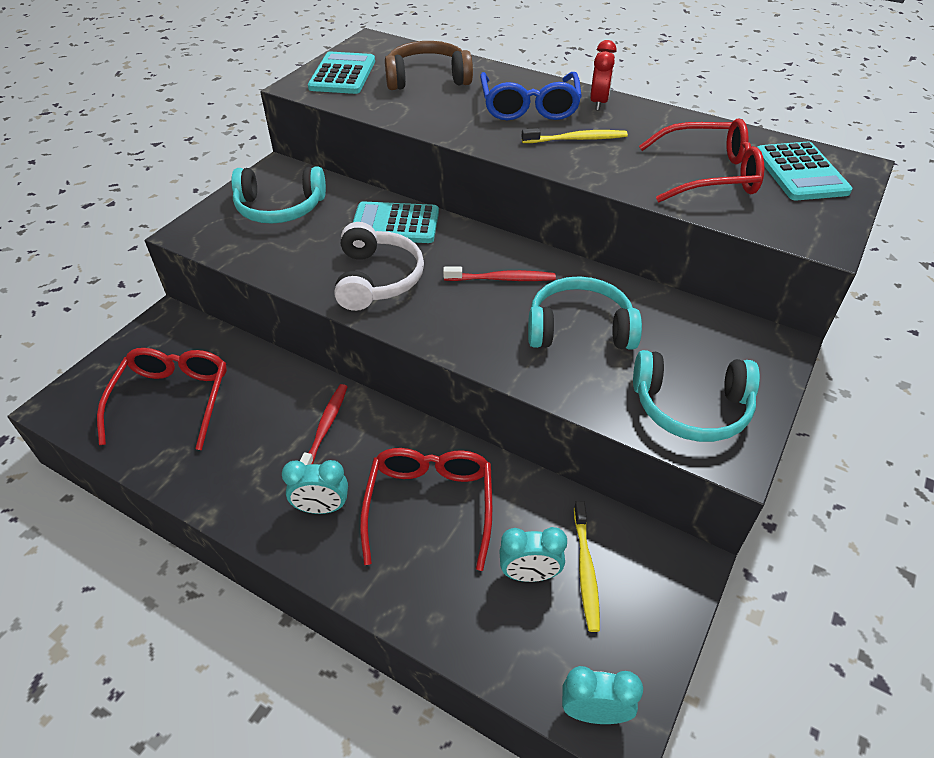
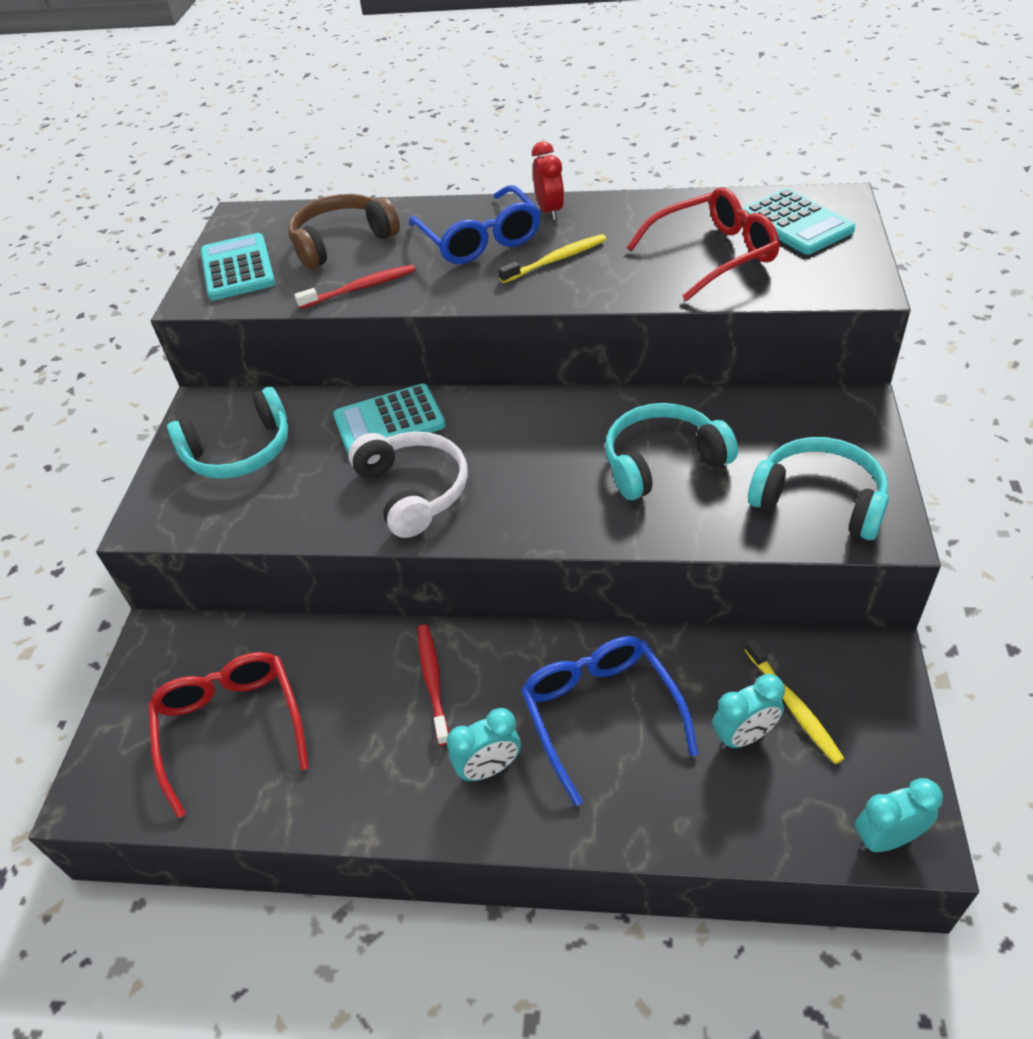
camera: 20 degrees left, 0 degrees up
(430, 507) = (601, 714): red glasses -> blue glasses
(502, 279) = (548, 439): red toothbrush -> red toothbrush (360, 288)
(691, 407) = (819, 499): turquoise headphones -> turquoise headphones turned 135 degrees counterclockwise

